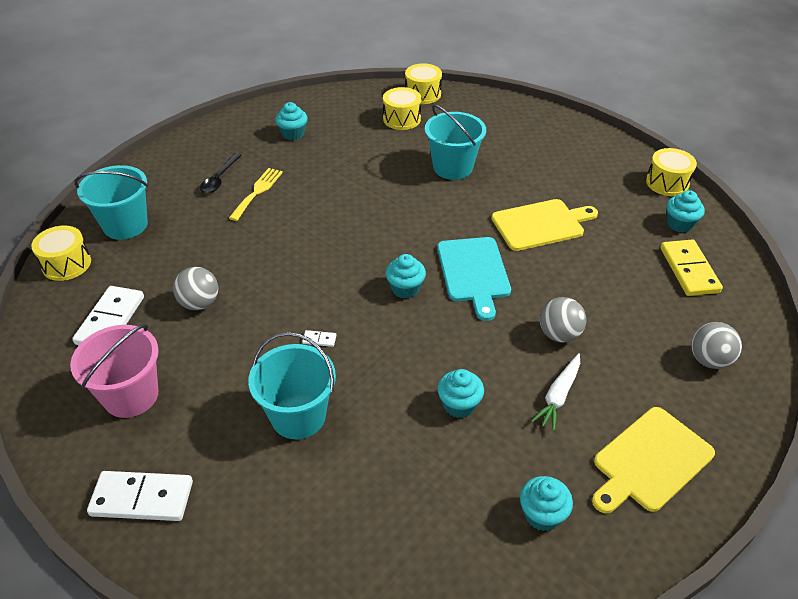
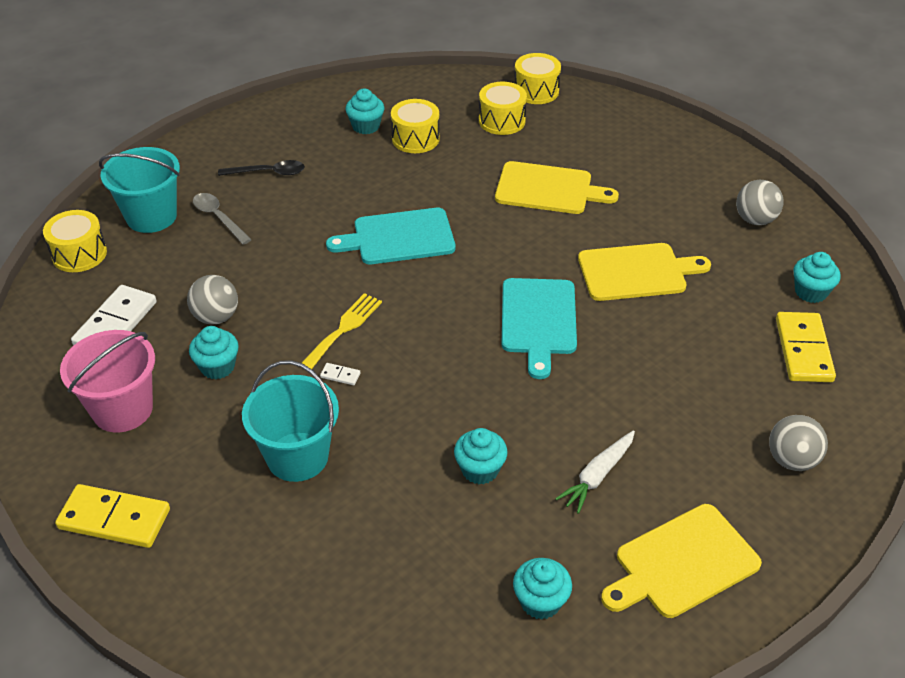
camera: 10 degrees right, 0 degrees up
(142, 498) = (114, 519): white domino -> yellow domino
(184, 220) = (218, 218): none -> grey spoon
(219, 179) = (268, 173): black spoon -> black spoon turned 120 degrees counterclockwise
(257, 192) = (308, 193): yellow fork -> yellow fork (344, 329)
(341, 219) = (399, 237): none -> turquoise cutting board
(405, 289) = (453, 329): turquoise cupcake -> turquoise cupcake (217, 367)
(453, 167) = (548, 189): turquoise bucket -> yellow cutting board
(559, 334) = (619, 406): grey ball -> grey ball (755, 220)
(667, 183) = (812, 238): yellow drum -> yellow drum (415, 139)

